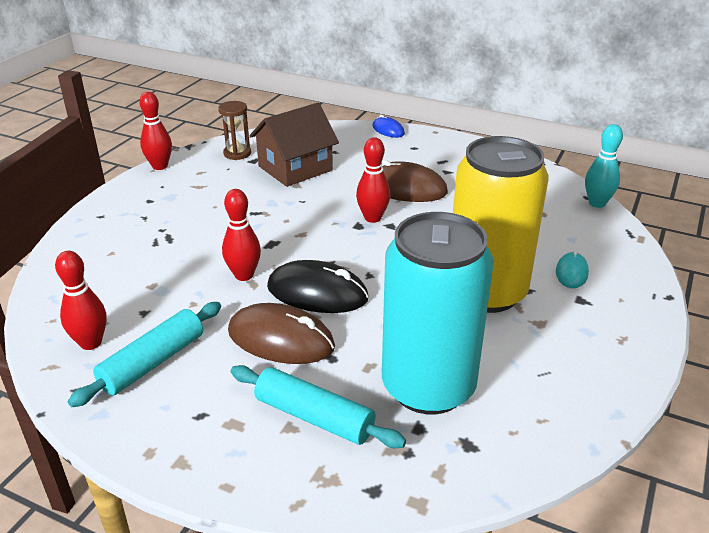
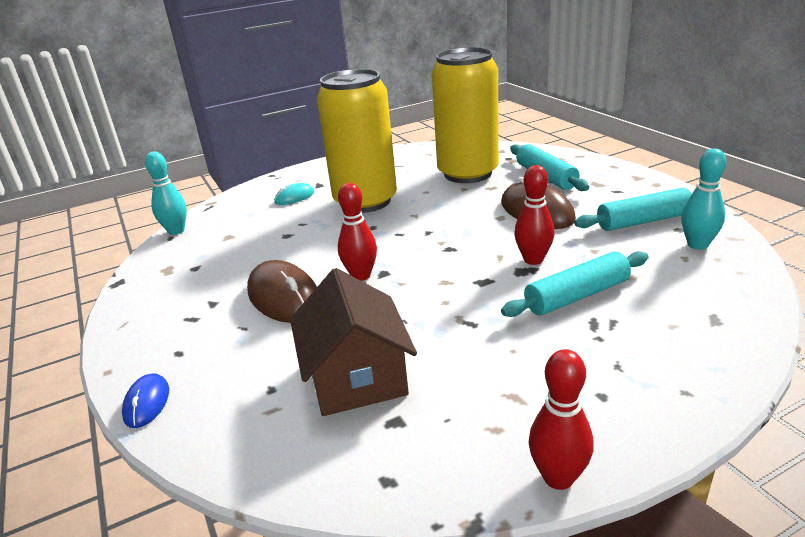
camera: 140 degrees left, 5 degrees down
(91, 343) = (697, 245): red bowling pin -> turquoise bowling pin
(189, 253) = (576, 296): none -> turquoise rolling pin
(237, 153) = (406, 451): brown hourglass -> none
(295, 168) = (356, 376): brown house -> brown house turned 75 degrees clockwise
(317, 293) = (482, 231): black mouse -> none
(428, 387) = (468, 173): turquoise can -> yellow can

